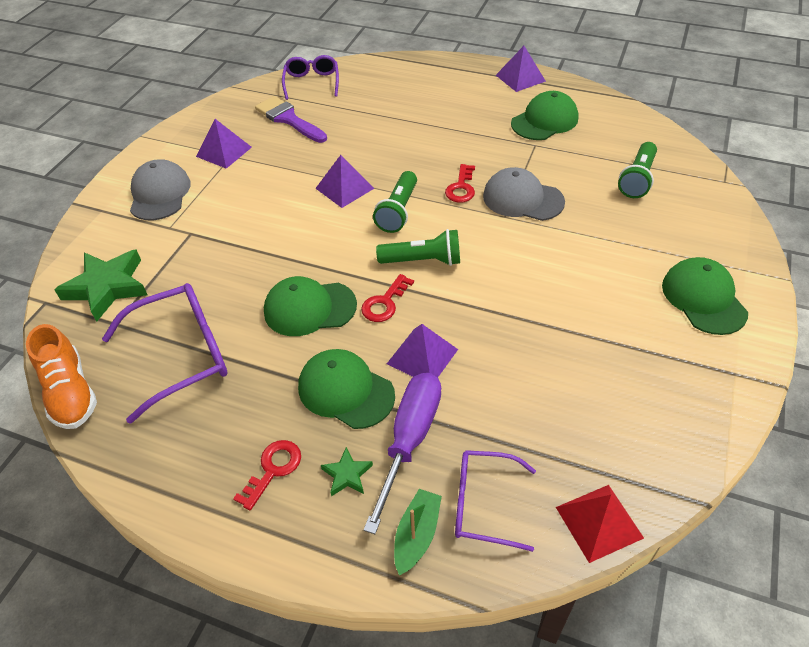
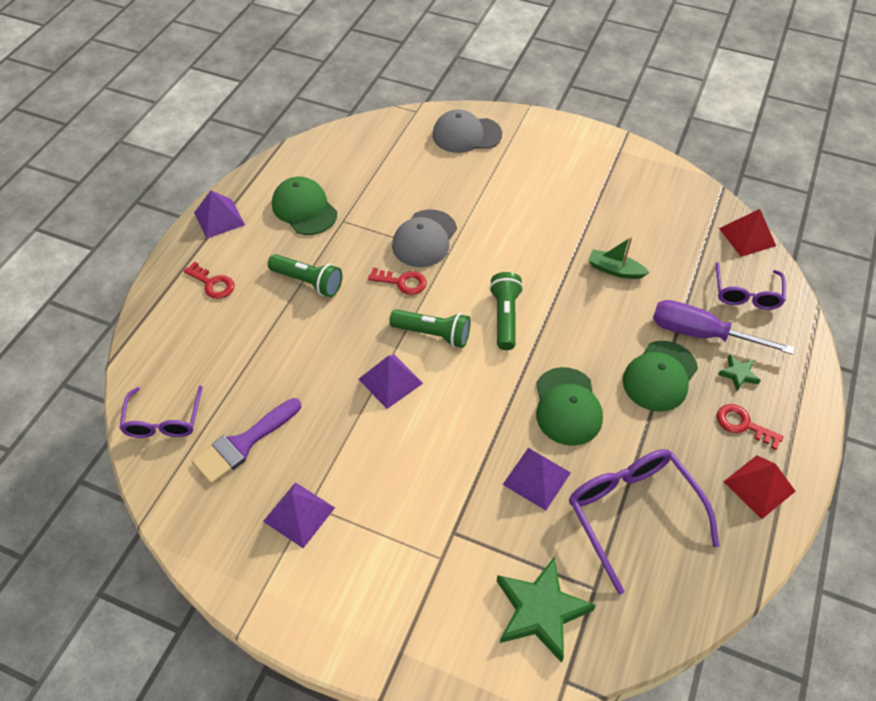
camera: 90 degrees left, 5 degrees up
(70, 392) = (688, 614): orange shoe -> none
(159, 194) = (376, 581): grey cap -> grey cap (466, 135)
(190, 475) = (759, 486): none -> red pyramid
(312, 82) = (163, 421): purple glasses -> purple glasses turned 90 degrees counterclockwise
(385, 303) = (559, 347): red key -> red key (213, 284)
(417, 535) = (777, 332): green boat -> green boat (615, 270)
(422, 356) = (618, 322): purple pyramid -> purple pyramid (536, 478)
(637, 179) = (406, 160): green flashlight -> green flashlight (308, 282)
(703, 298) = (550, 151): green cap -> none

